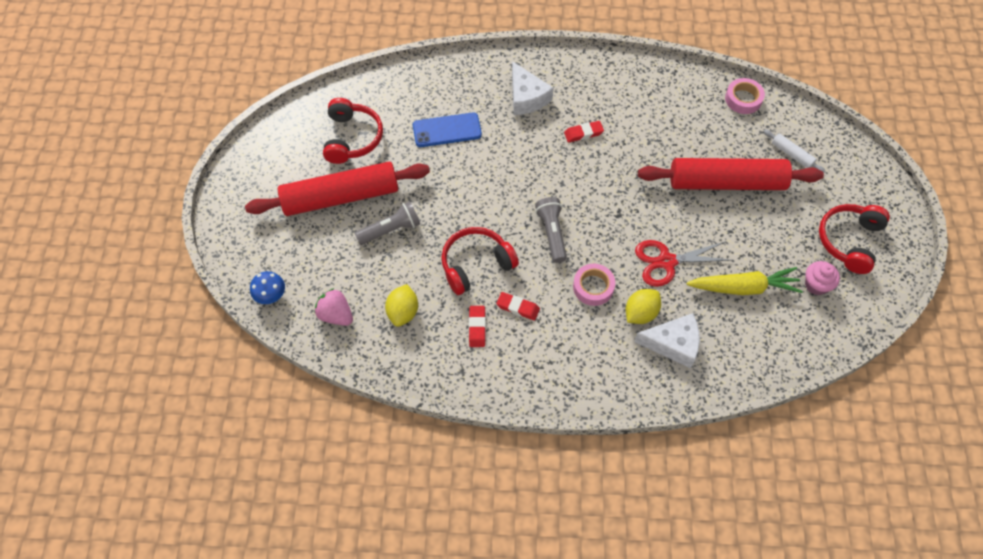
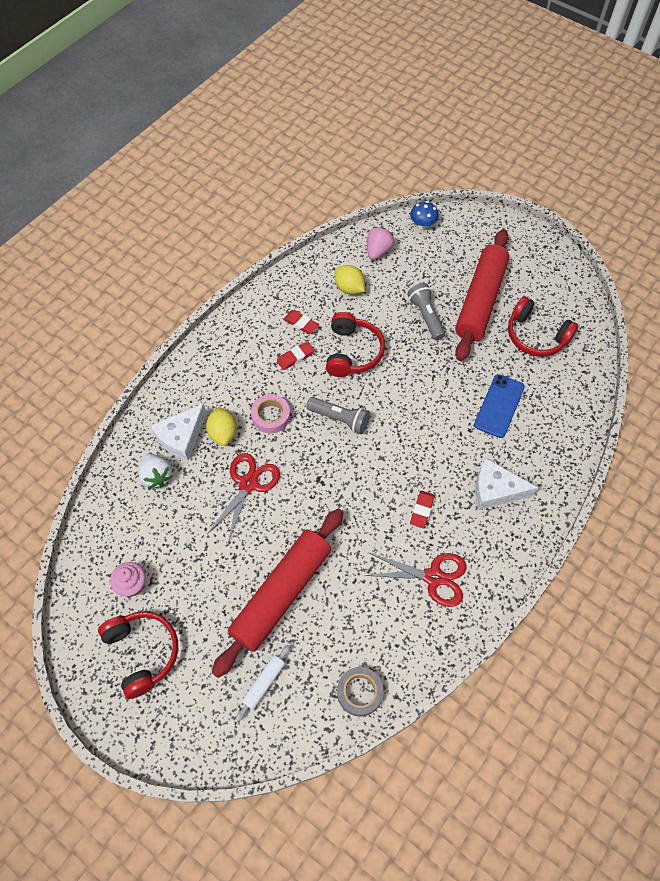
camera: 125 degrees right, 0 degrees up
(336, 315) = (378, 251): pink strawberry -> pink strawberry turned 45 degrees counterclockwise
(391, 229) = (426, 316): grey flashlight -> grey flashlight turned 150 degrees clockwise
(628, 100) = (434, 577): none -> red scissors
(722, 336) = (157, 476): none -> white strawberry
(743, 99) = (359, 692): pink tape -> grey tape
(743, 287) = (179, 524): yellow carrot -> none
(792, 154) = (264, 683): white rolling pin -> white rolling pin turned 45 degrees counterclockwise

